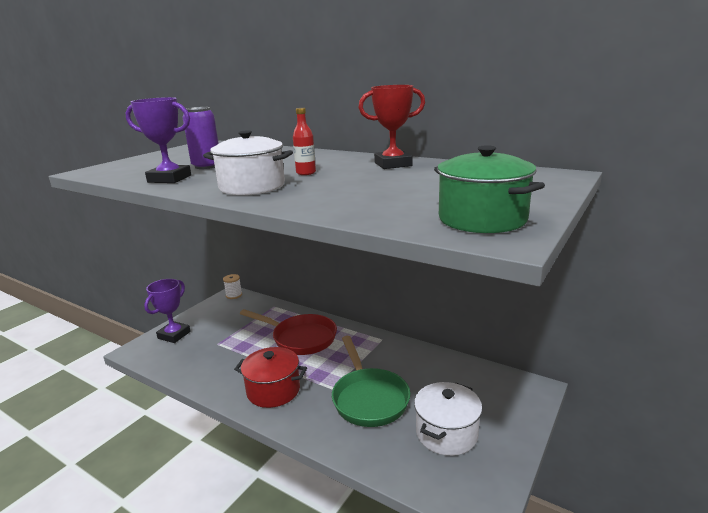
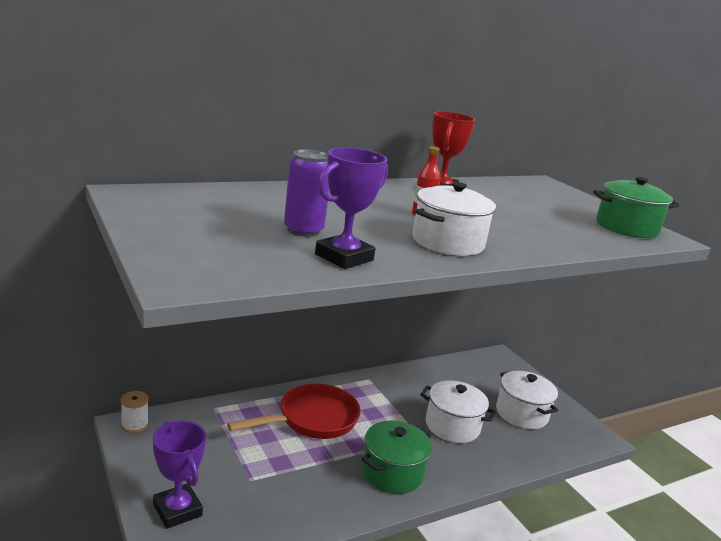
camera: 65 degrees left, 0 degrees up
(273, 390) = (392, 472): red pot -> green pot
(369, 398) = (452, 426): green pan -> white pot

